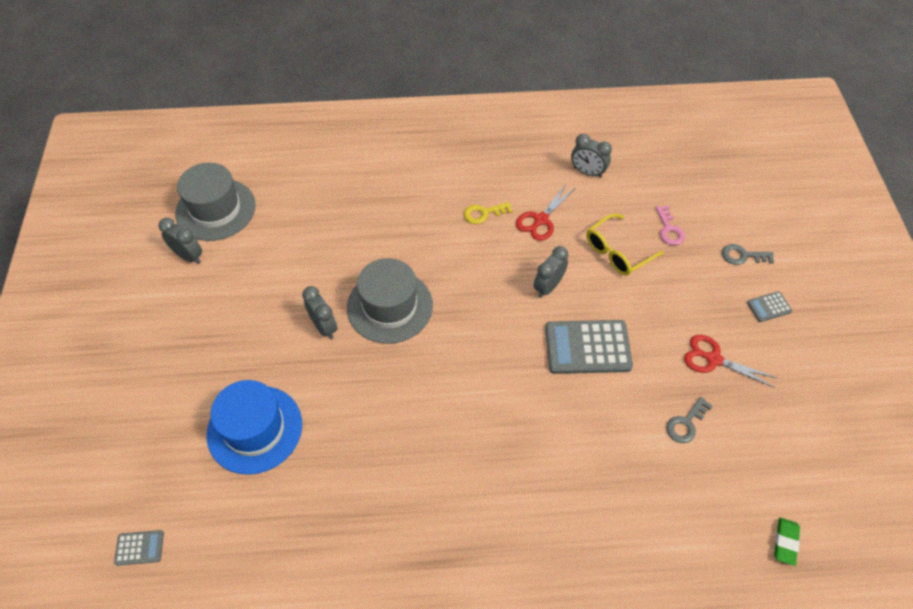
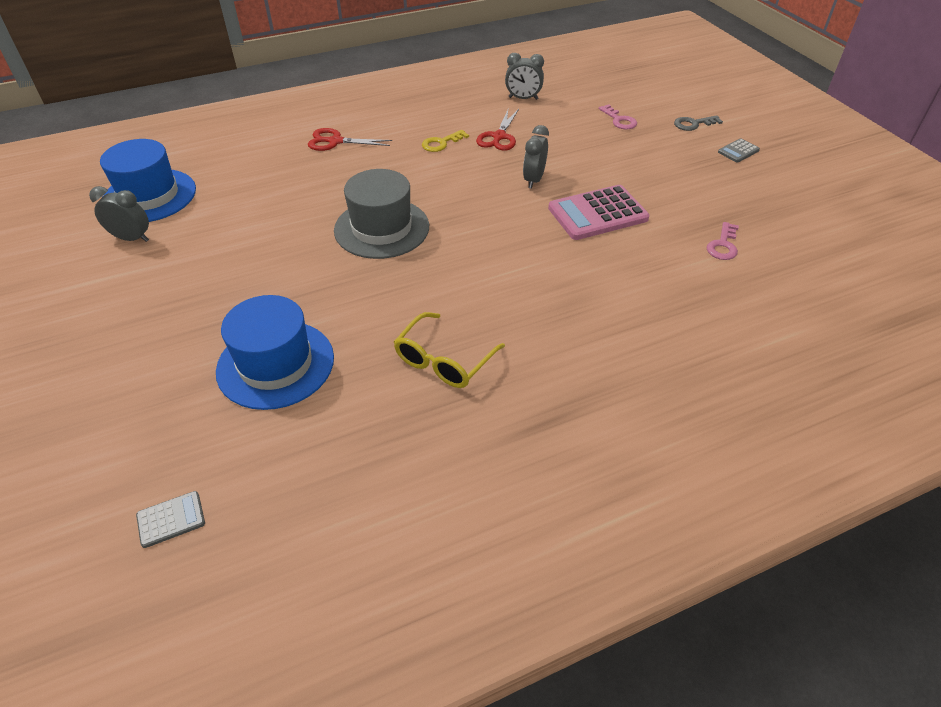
camera: 20 degrees left, 10 degrees down
(215, 209) = (149, 196): grey hat -> blue hat
(324, 327) = (317, 260): grey clock -> none
(587, 347) = (597, 213): grey calculator -> pink calculator
(617, 252) = (583, 143): yellow glasses -> yellow glasses (444, 361)
(686, 423) = (723, 245): grey key -> pink key
(713, 359) = (716, 195): red scissors -> red scissors (335, 141)
(785, 542) = (870, 307): green eraser -> none

